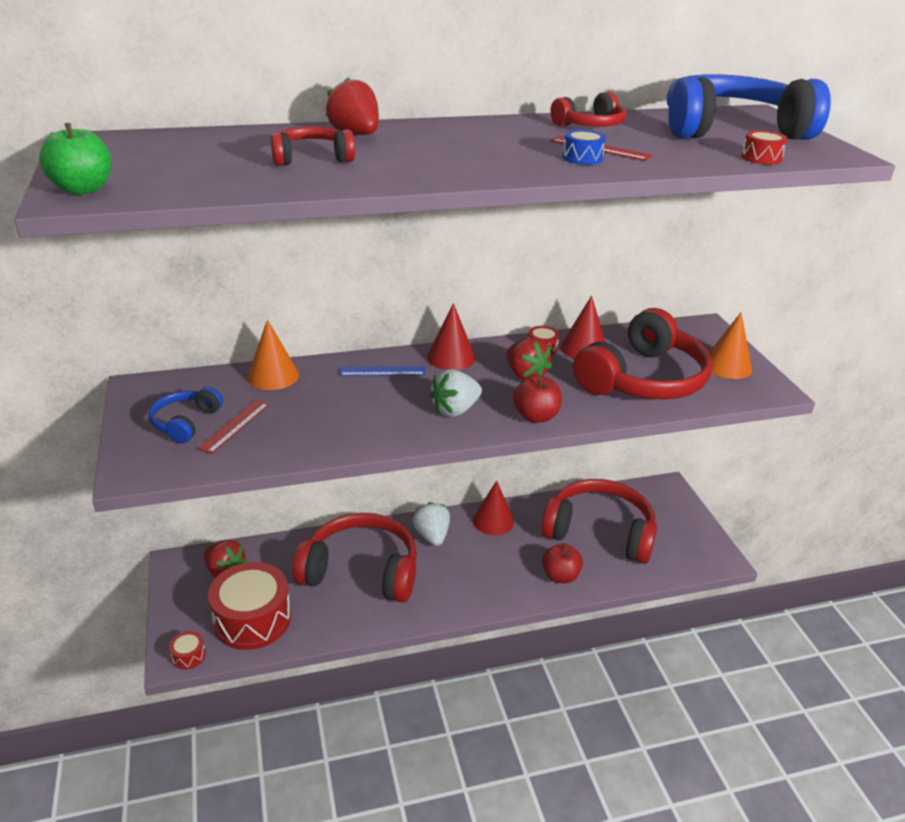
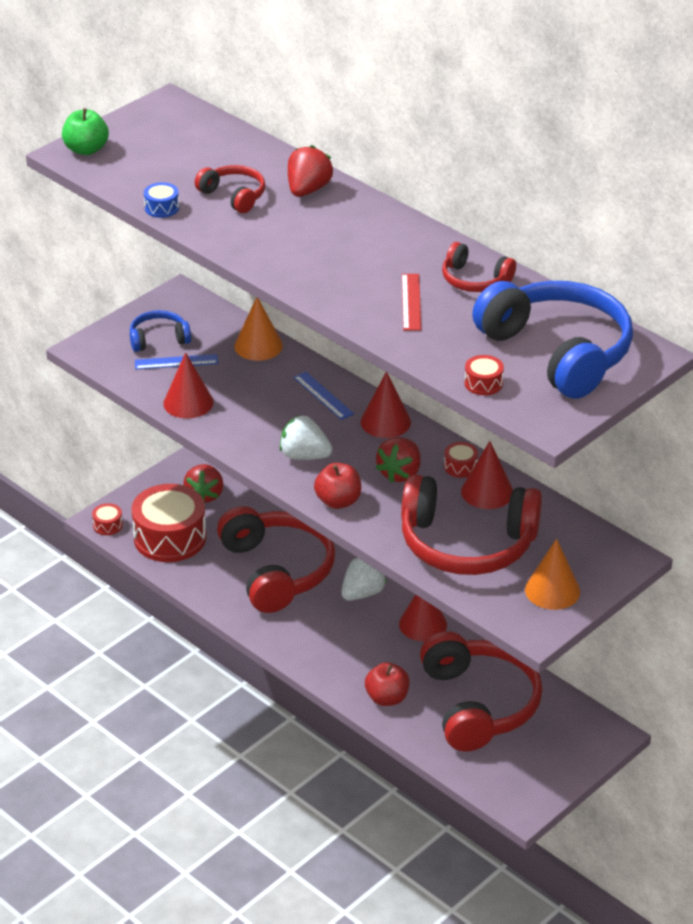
camera: 60 degrees right, 5 degrees up
(234, 426) = (176, 362): red ruler -> blue ruler
(304, 442) = (188, 402): none -> red cone
(582, 158) = (374, 301): blue drum -> blue drum (162, 208)

